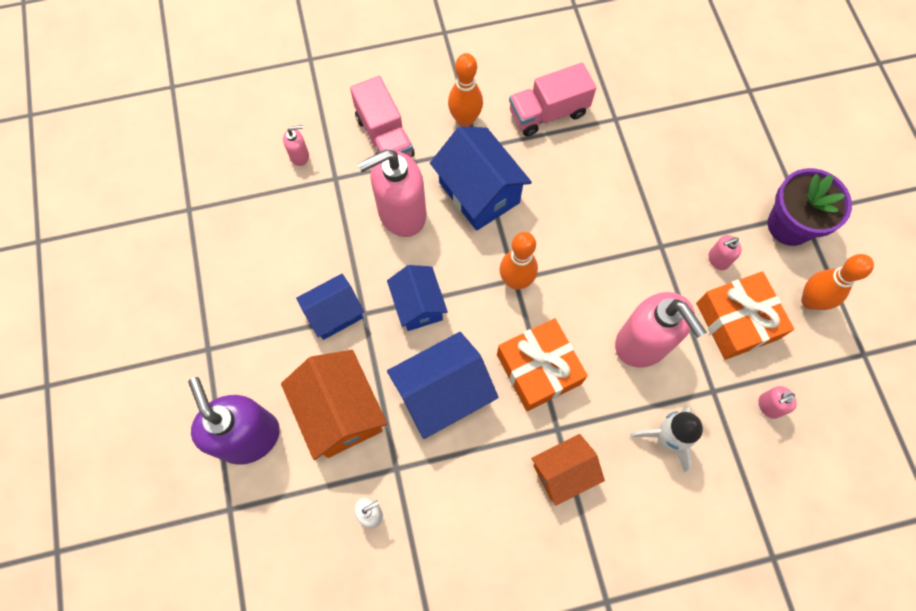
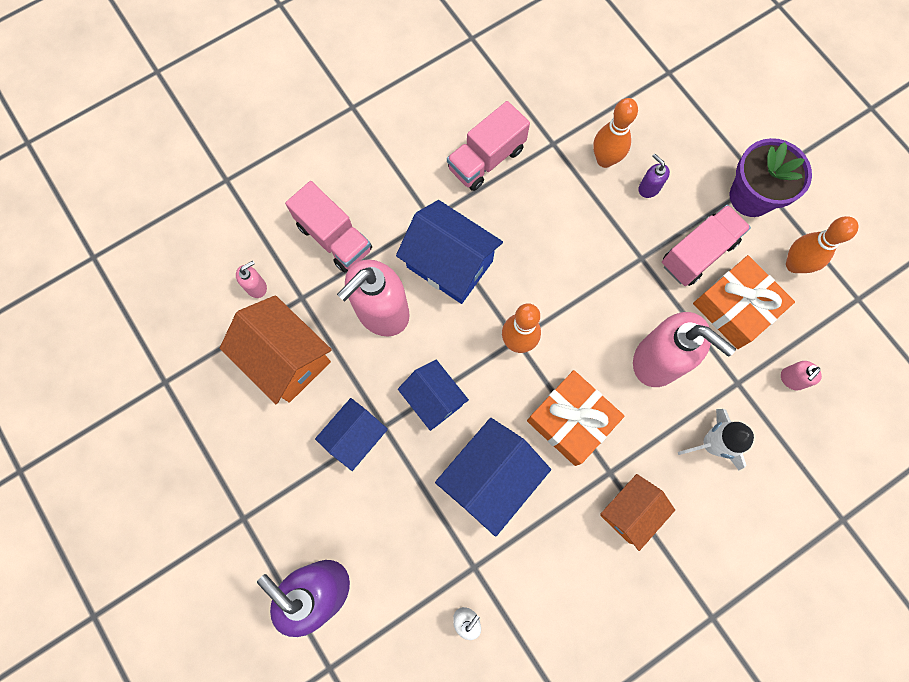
camera: 20 degrees left, 5 degrees up
(341, 412) = (399, 532): orange house -> orange house (286, 358)
(465, 120) = (407, 193): orange bowling pin -> orange bowling pin (605, 160)
(691, 186) = (648, 188): none -> purple soap dispenser
(718, 259) = (698, 253): pink soap dispenser -> pink truck

